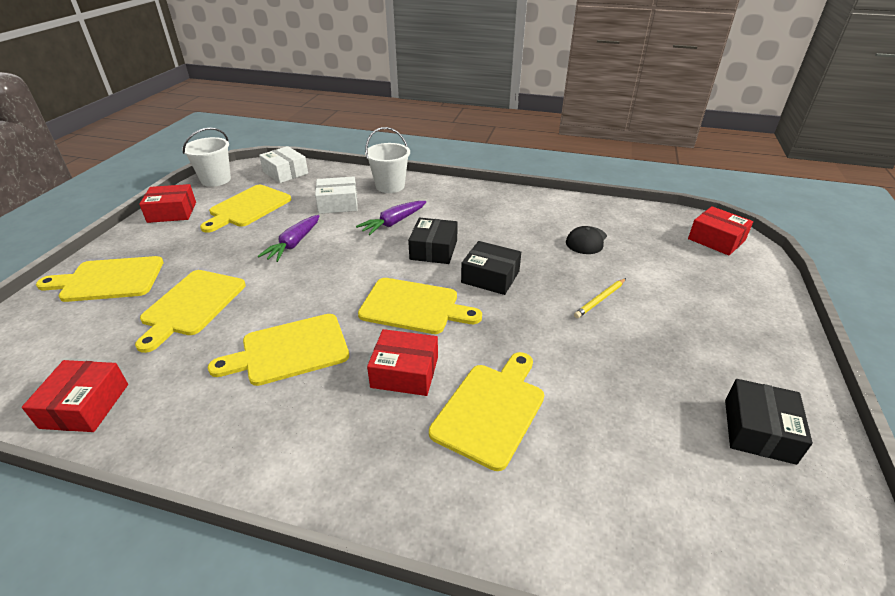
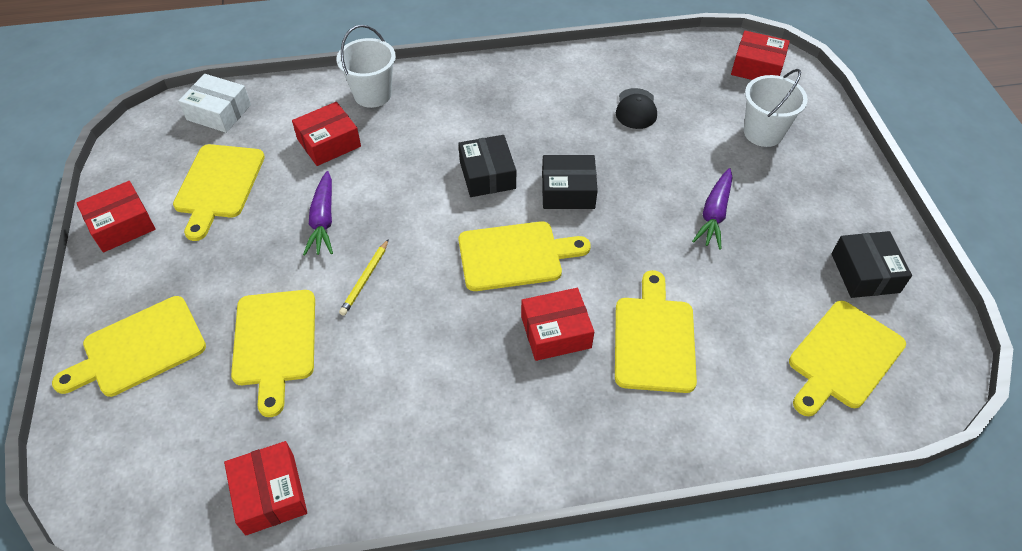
camera: 25 degrees left, 15 degrees up
(216, 180) = (132, 153): white bucket -> white bucket (763, 133)
(289, 350) = (427, 353): yellow cutting board -> yellow cutting board (843, 358)
(338, 204) = (329, 143): white box -> red box
(393, 223) = (417, 151): purple carrot -> purple carrot (714, 214)
(600, 300) = (685, 182): yellow pencil -> yellow pencil (365, 279)

